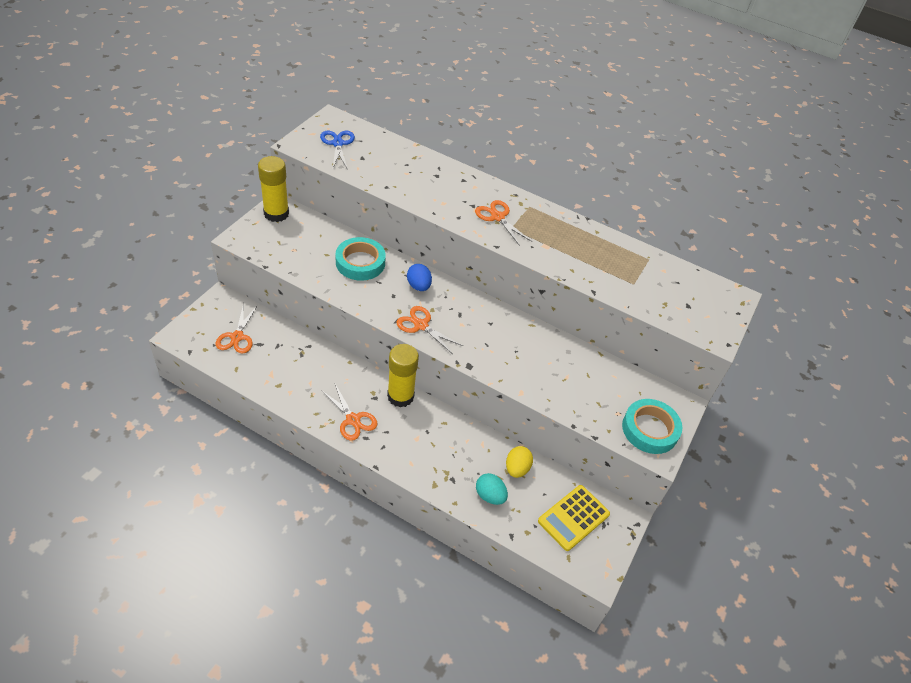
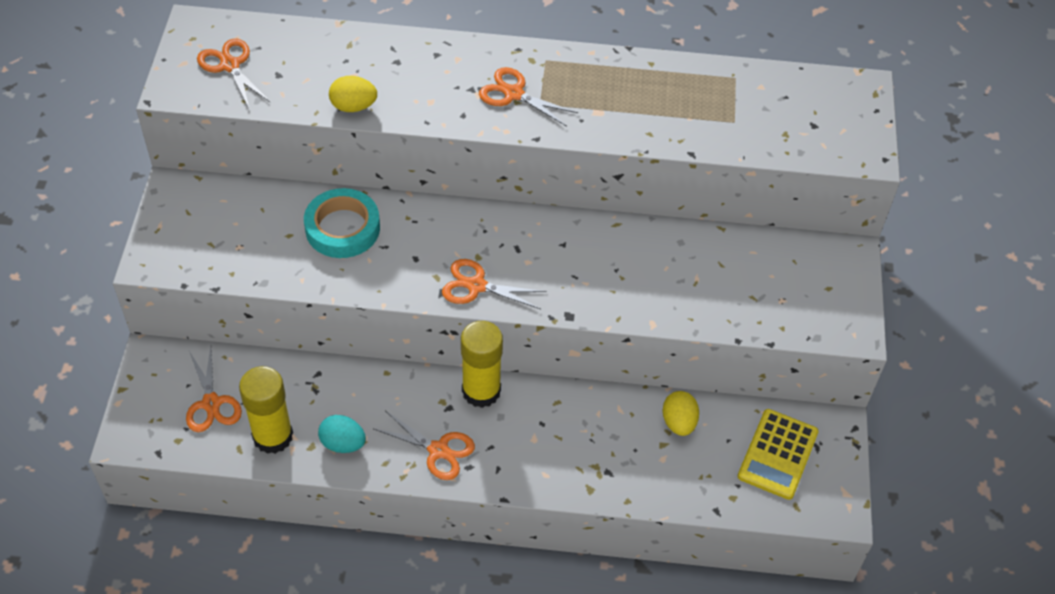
camera: 20 degrees left, 5 degrees up
(276, 214) = (179, 202): yellow glue stick -> yellow glue stick (273, 436)
(338, 144) = (230, 65): blue scissors -> orange scissors
(395, 189) = (353, 106): none -> yellow egg
(418, 286) = (441, 230): blue egg -> none
(490, 496) = (664, 472): turquoise egg -> turquoise egg (343, 443)
(650, 429) = (829, 305): turquoise tape -> none

